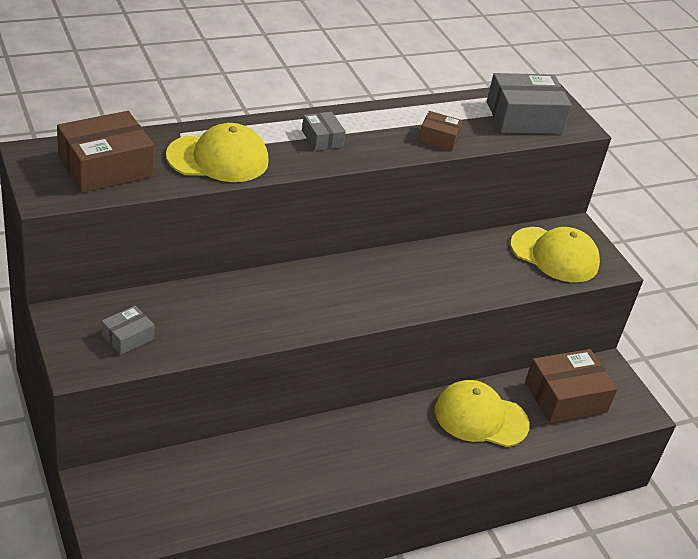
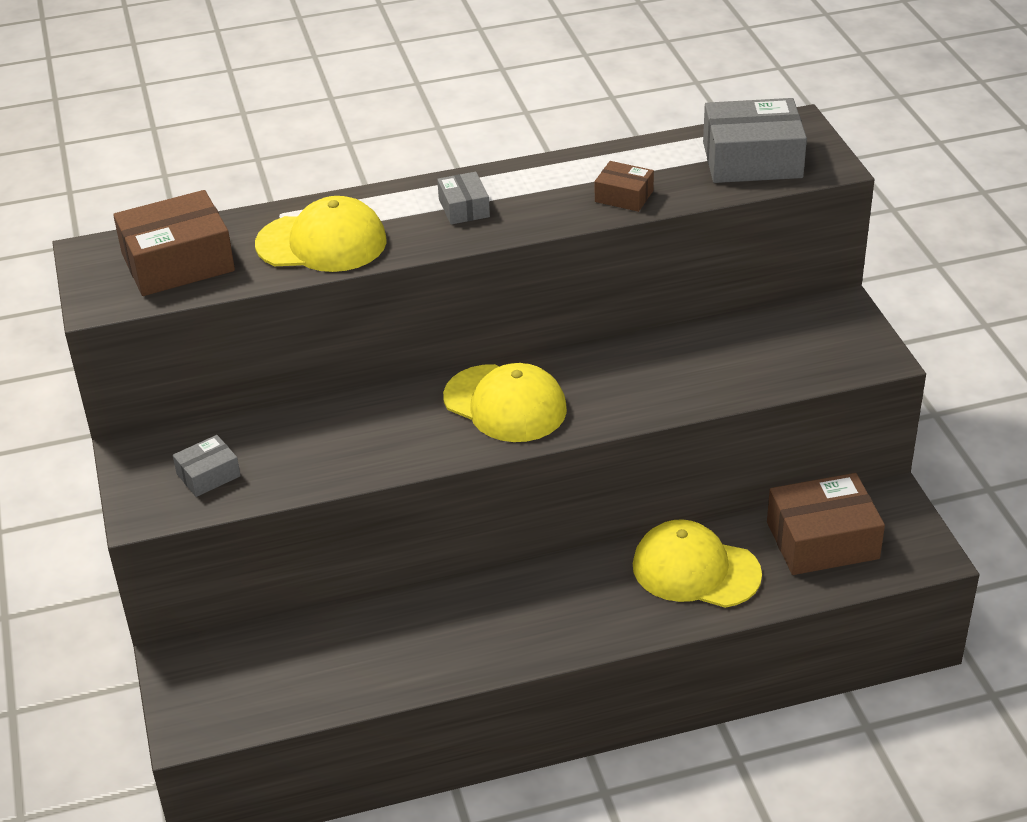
camera: 15 degrees right, 0 degrees up
(554, 255) = (801, 345): yellow cap -> yellow cap (505, 404)

